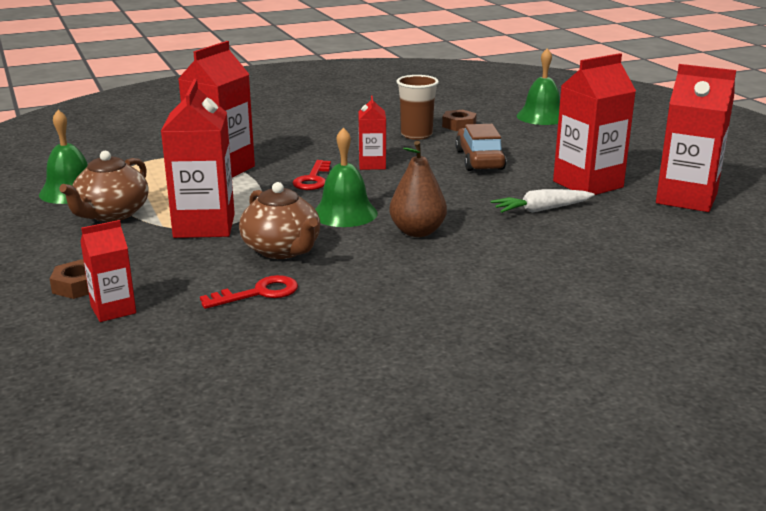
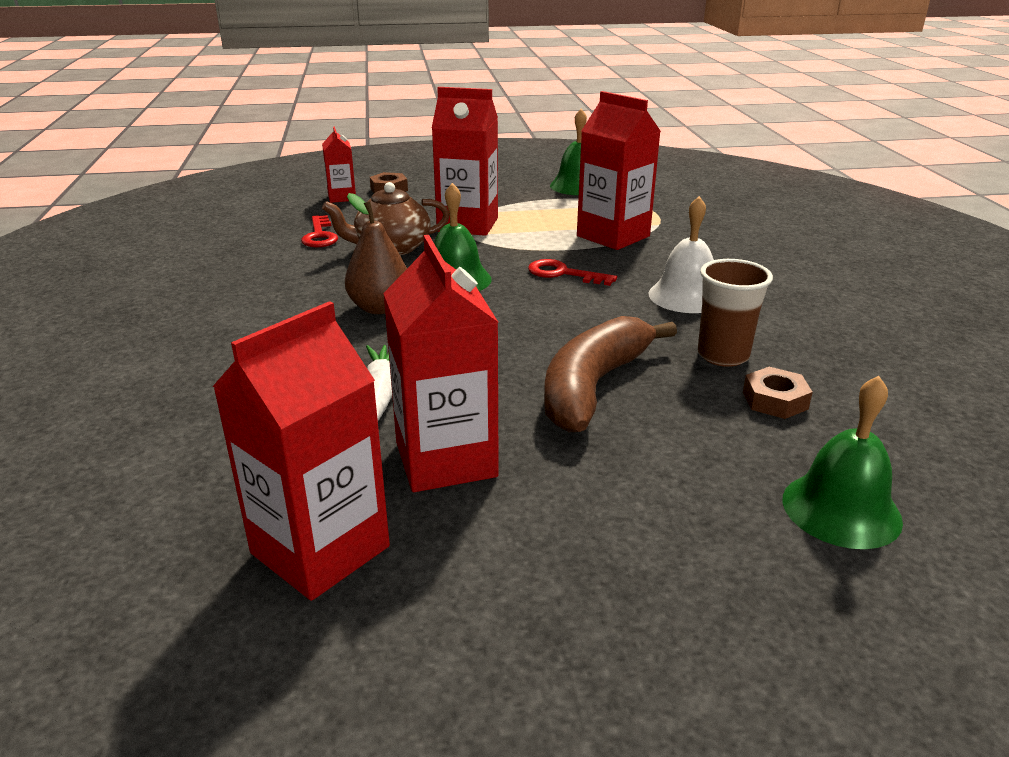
camera: 105 degrees right, 5 degrees up
(111, 214) = (516, 197): brown teapot -> none
(335, 144) = (686, 296): none -> white bell
(372, 165) = (600, 309): red carton -> none
(479, 160) = (593, 386): brown car -> brown banana

